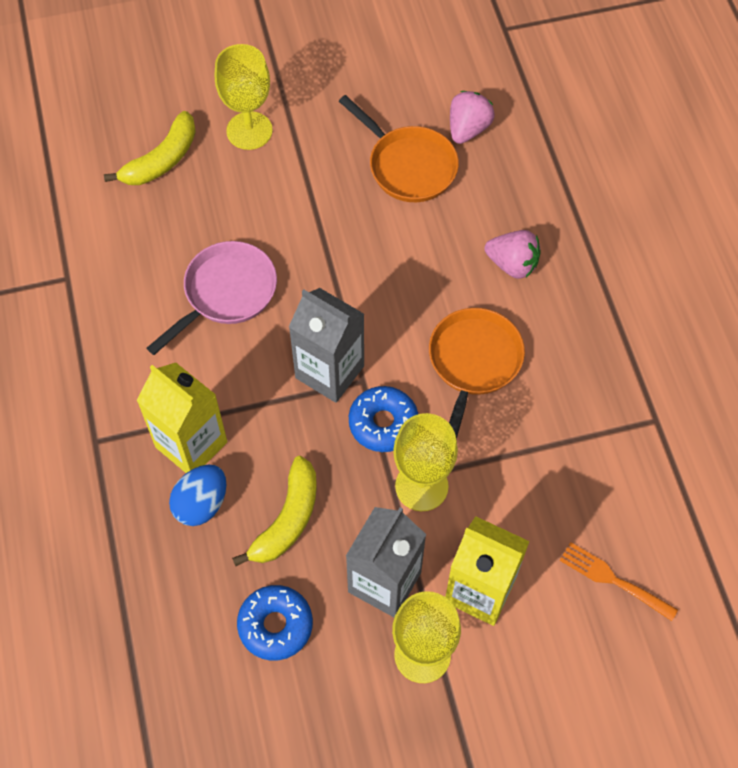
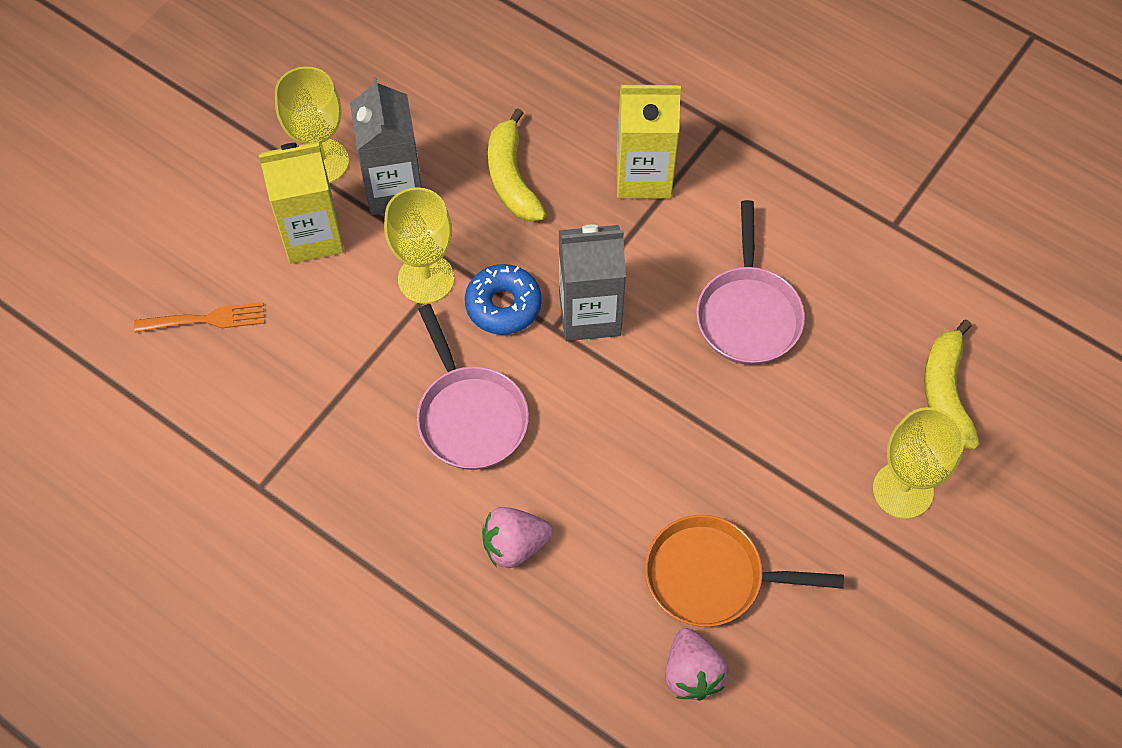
camera: 140 degrees right, 0 degrees up
(201, 504) = (590, 141): blue egg -> none
(275, 625) = (451, 105): blue donut -> none
(473, 363) = (470, 416): orange pan -> pink pan

